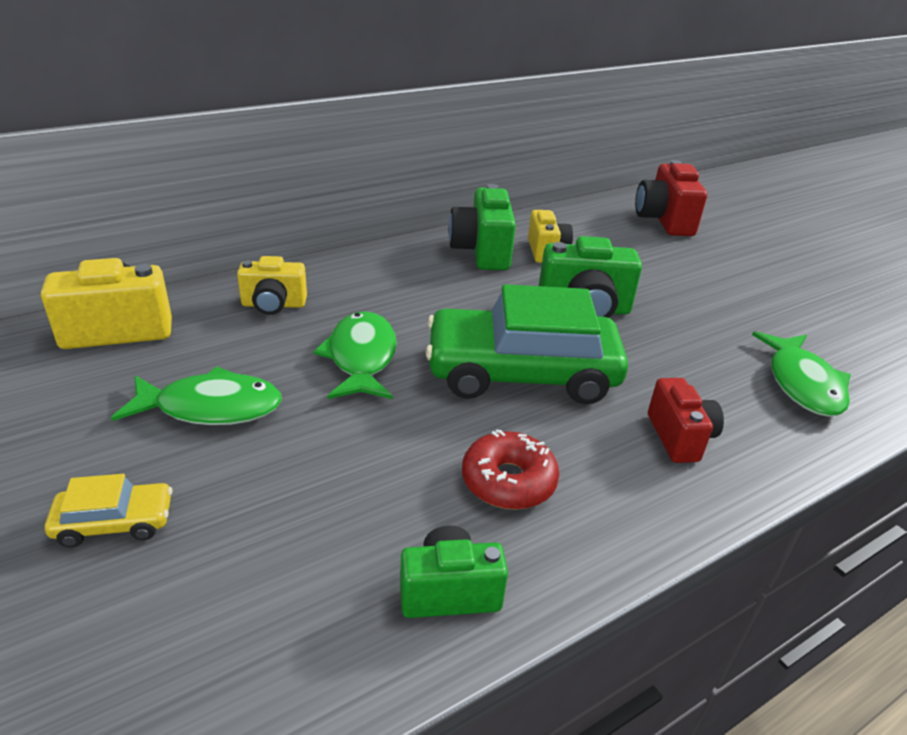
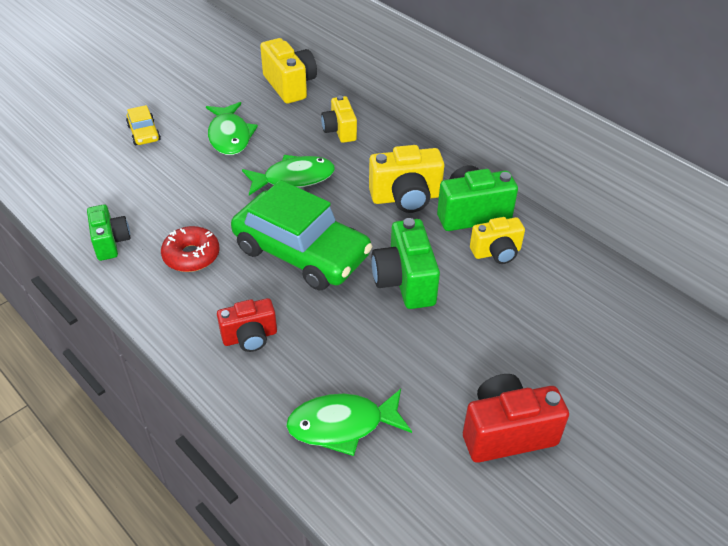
camera: 80 degrees right, 10 degrees up
(440, 283) = (406, 198): none -> yellow camera
(521, 373) = (301, 252): green car -> green car turned 135 degrees clockwise
(664, 221) = (630, 341): red camera -> red camera (506, 432)

